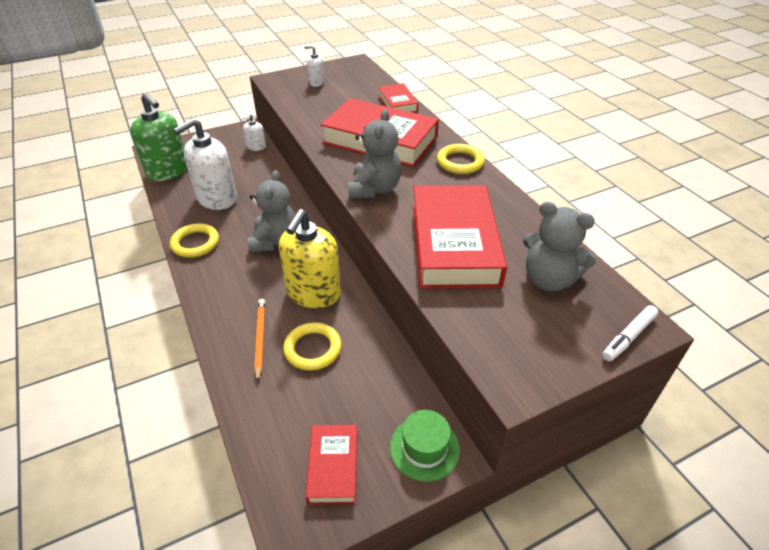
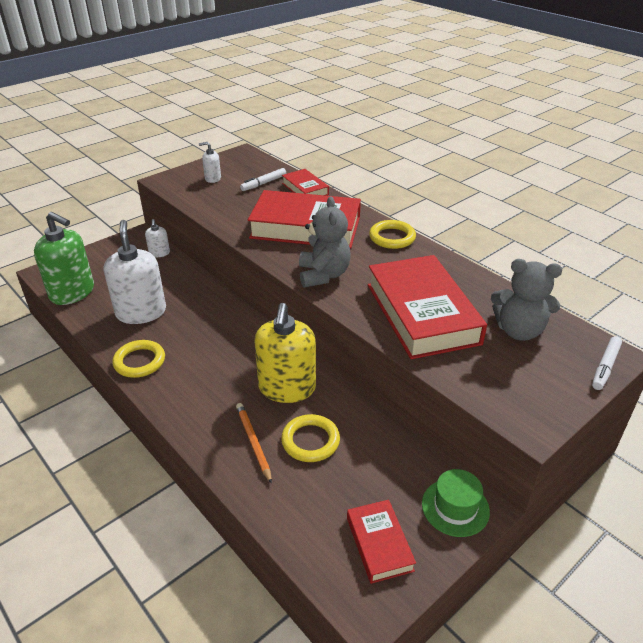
camera: 15 degrees left, 5 degrees down
(216, 198) = (141, 312): white soap dispenser -> white soap dispenser turned 135 degrees clockwise
(275, 241) = (224, 345): grey teddy bear -> none
(361, 93) = (263, 183): none -> white marker

